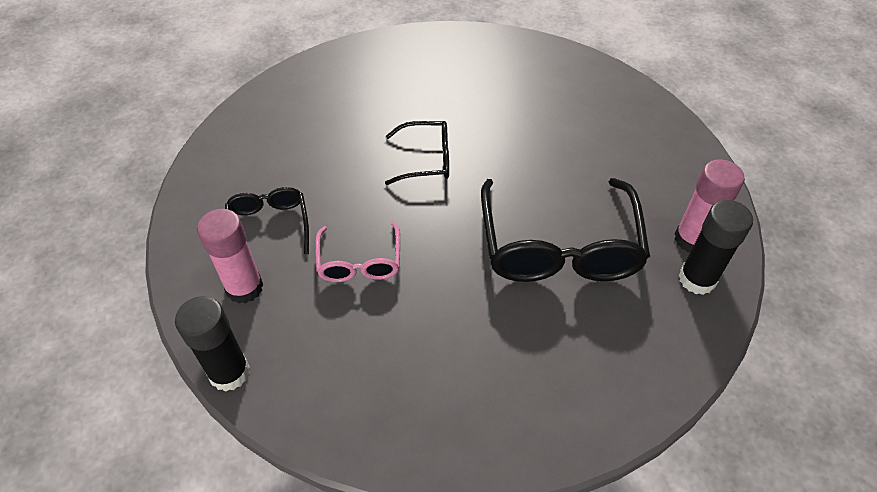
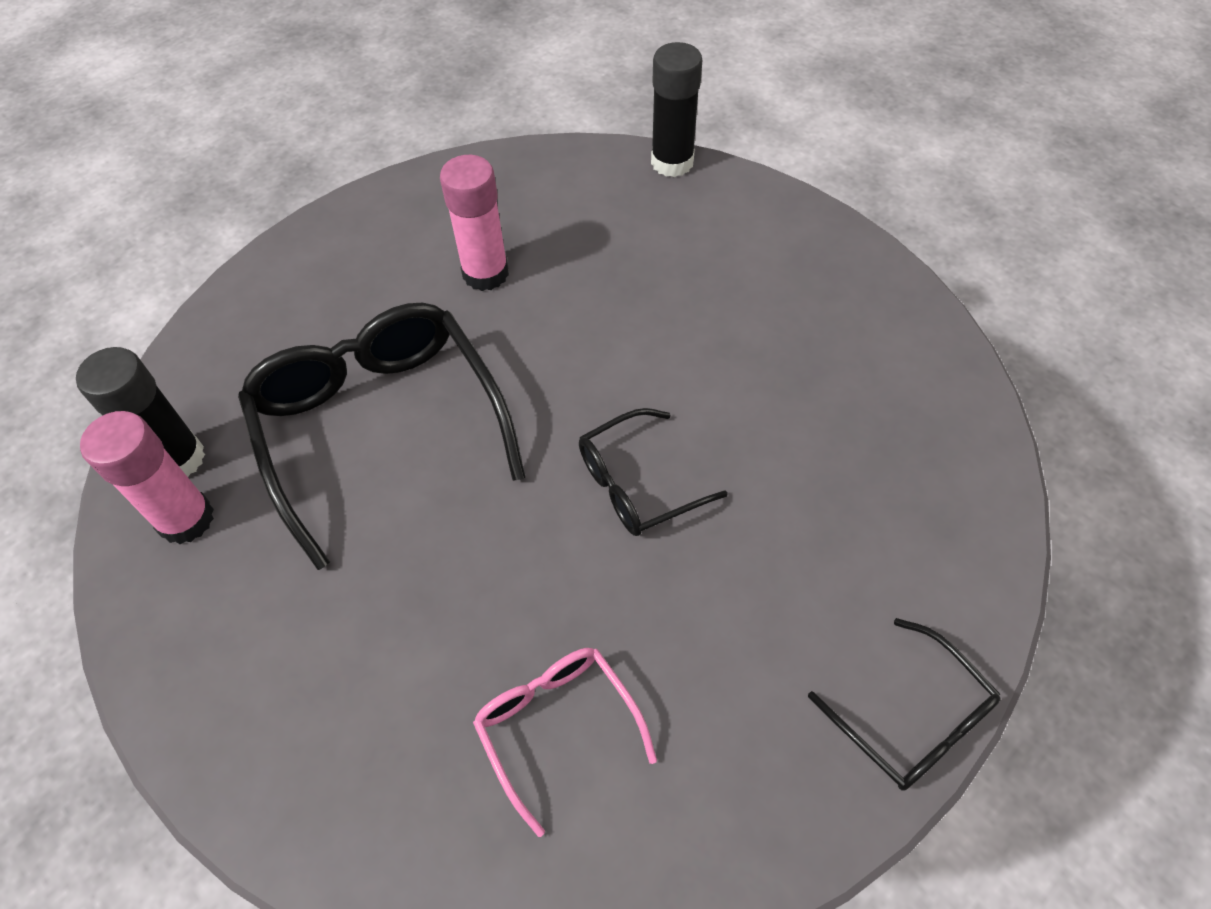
camera: 155 degrees right, 5 degrees up
(244, 288) = (730, 229): pink glue stick -> pink glue stick (485, 273)
(269, 226) = (768, 299): black glasses -> black glasses (911, 718)
(359, 262) = (625, 304): pink glasses -> pink glasses (557, 727)

